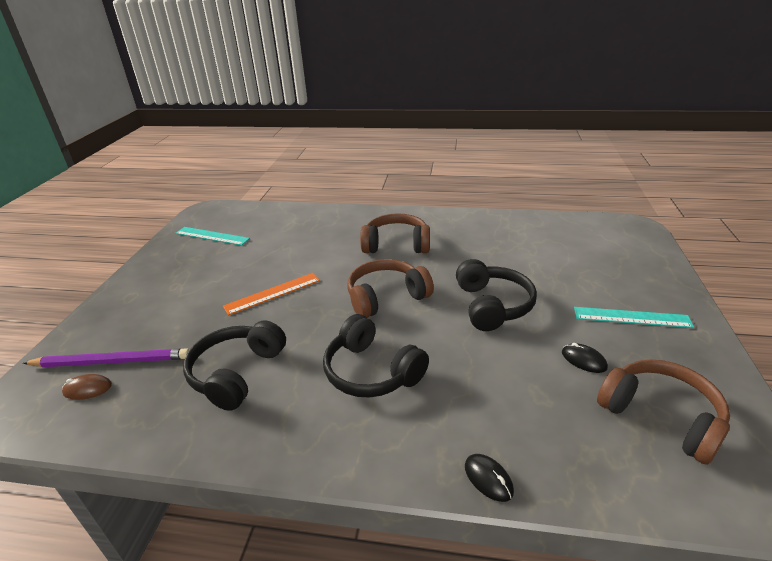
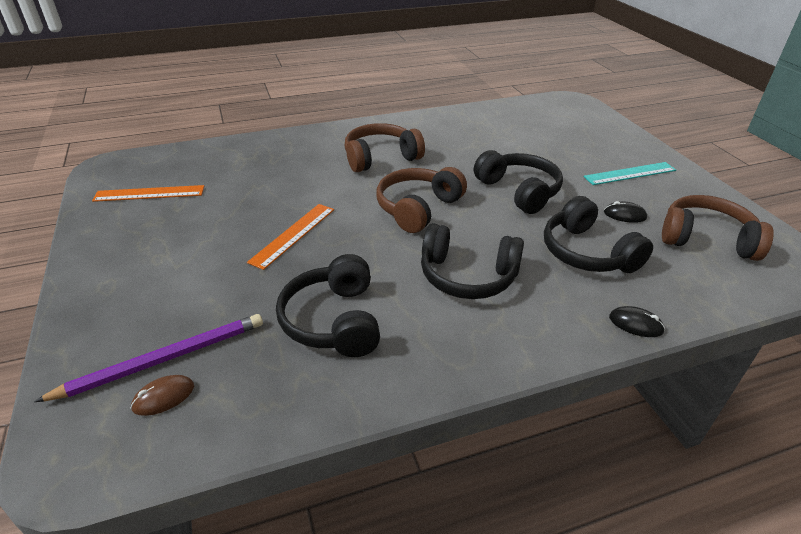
camera: 30 degrees left, 5 degrees up
(212, 236) = (149, 193): turquoise ruler -> orange ruler
(505, 387) = (587, 253): none -> black headphones

